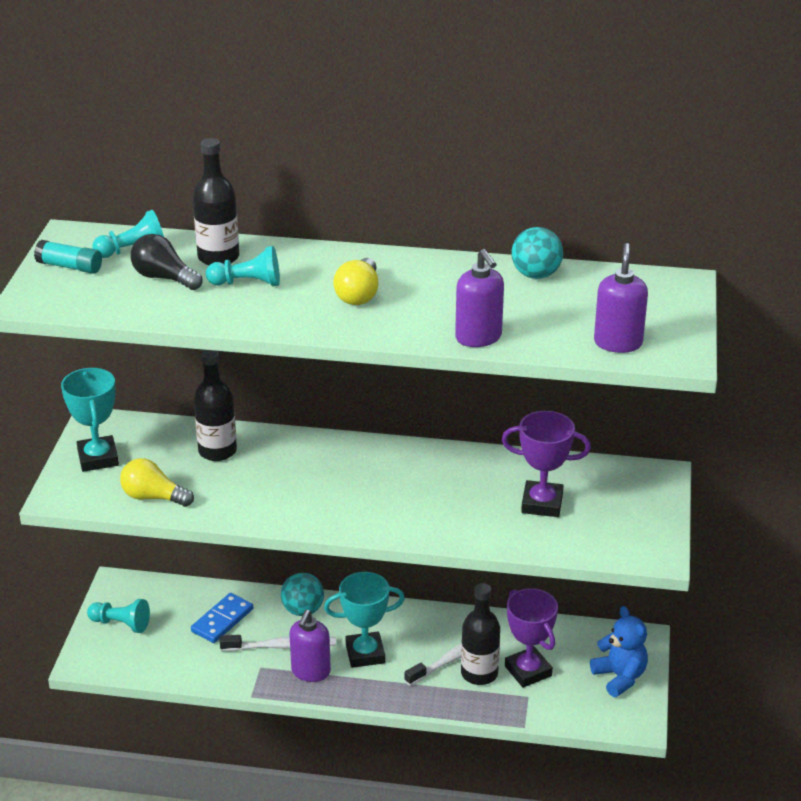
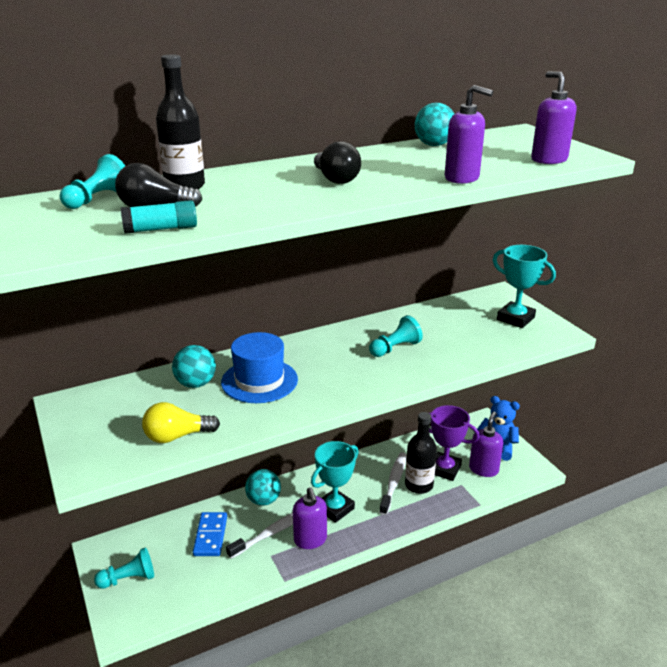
camera: 35 degrees left, 5 degrees down
(69, 267) = (46, 221): turquoise glue stick -> turquoise glue stick (161, 229)
(98, 458) = (94, 427): turquoise trophy -> turquoise trophy (515, 318)
(217, 451) = (196, 384): black bottle -> turquoise ball
(248, 283) = (235, 193): turquoise pawn -> turquoise pawn (395, 348)
(276, 473) = (259, 381): none -> blue hat
(359, 295) = (335, 179): yellow light bulb -> black light bulb
(542, 503) = (459, 331): purple trophy -> none
(573, 693) = (483, 469): none -> purple soap dispenser

